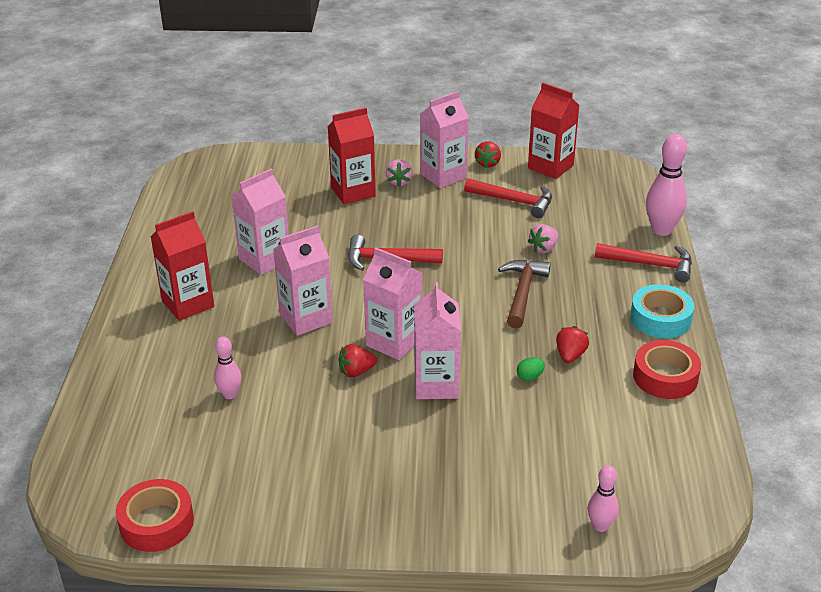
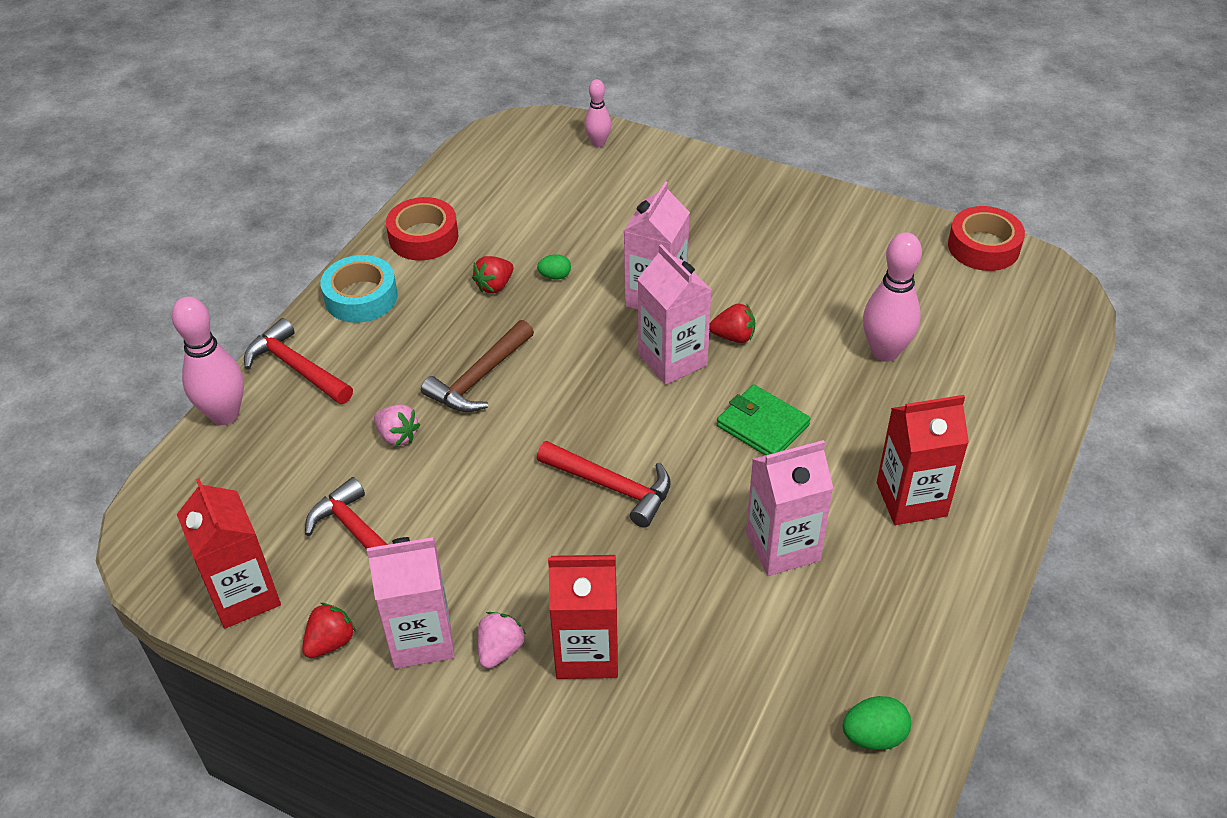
camera: 155 degrees left, 10 degrees up
(187, 200) = (874, 736): none -> green egg
(230, 394) = (885, 352): pink bowling pin -> pink bowling pin, size x1.75
(306, 318) = (762, 425): pink carton -> green wallet
(543, 248) = (397, 436): pink strawberry -> pink strawberry turned 60 degrees clockwise

